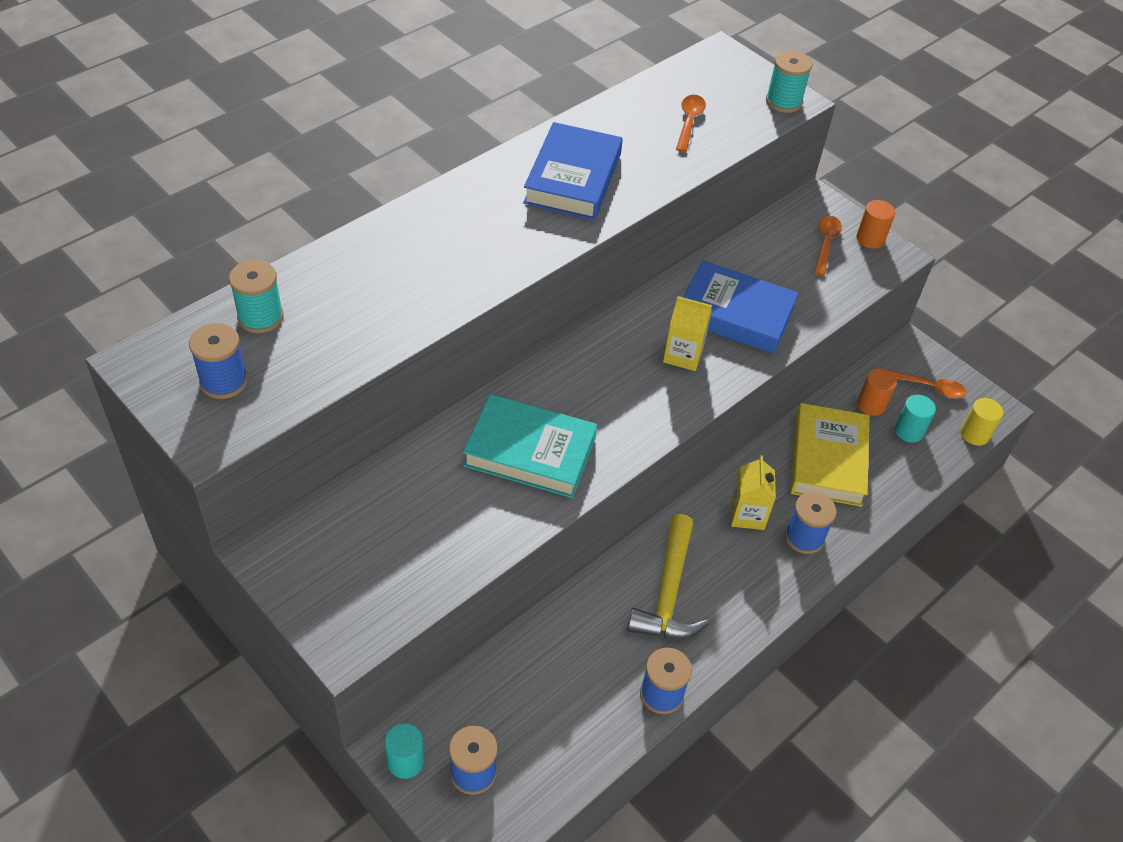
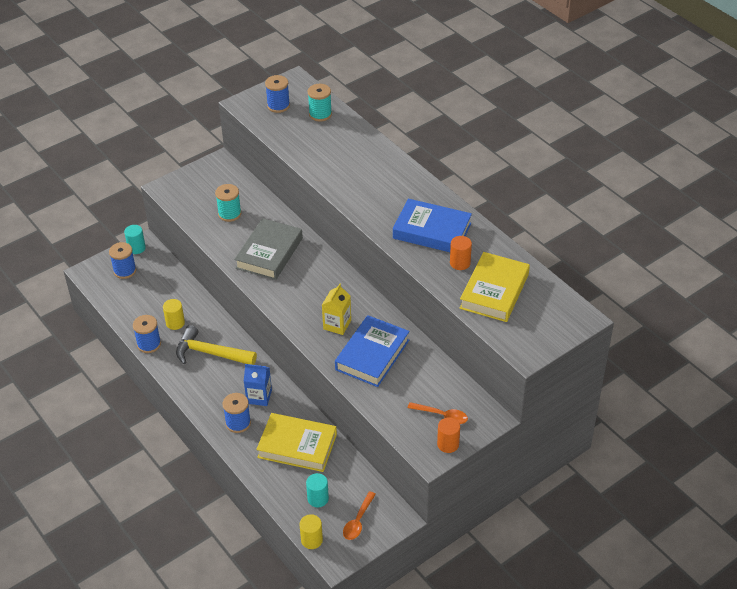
camera: 100 degrees right, 5 degrees down
(530, 451) = (269, 253): turquoise book -> grey book
(605, 657) = (175, 323): none -> yellow cylinder
(689, 122) = (494, 291): orange spoon -> yellow book
(747, 514) = (259, 396): yellow carton -> blue carton
(783, 102) = (523, 346): turquoise spool -> turquoise spool (229, 214)
(871, 405) = (343, 480): orange cylinder -> orange cylinder (460, 263)

